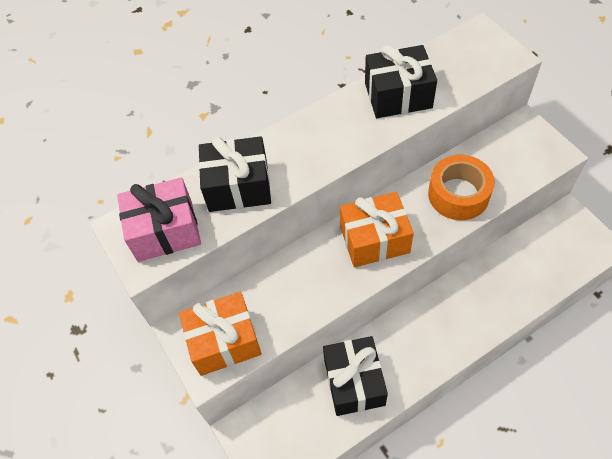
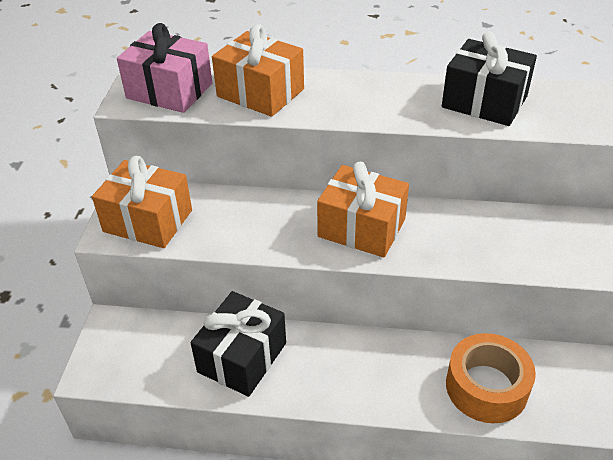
camera: 35 degrees right, 15 degrees down
(238, 186) = (260, 93): black gift -> orange gift
(458, 194) = (489, 241): orange tape -> orange tape (486, 387)

